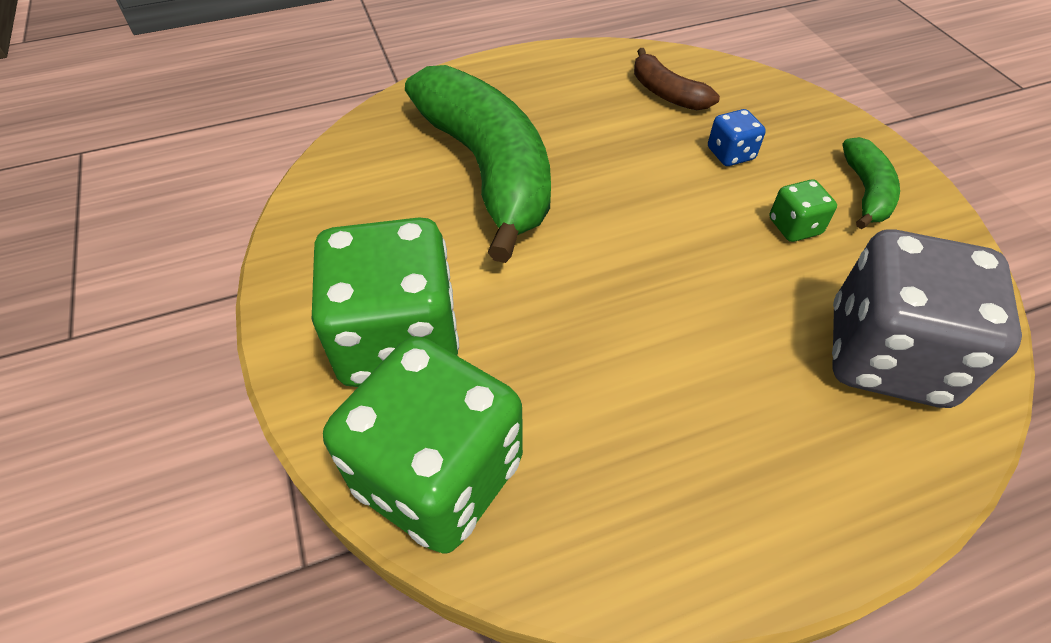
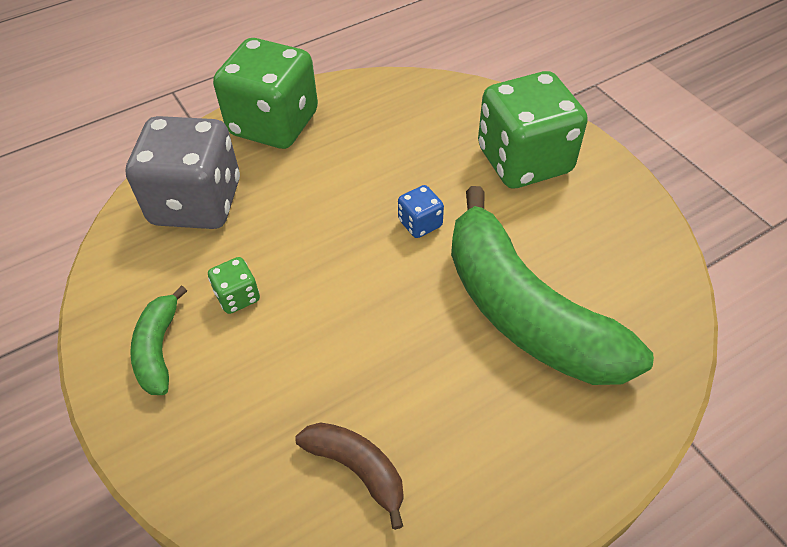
camera: 170 degrees right, 0 degrees up
(438, 475) = (465, 104): green dice -> green dice (274, 124)
(730, 154) = (286, 376): blue dice -> blue dice (420, 223)

